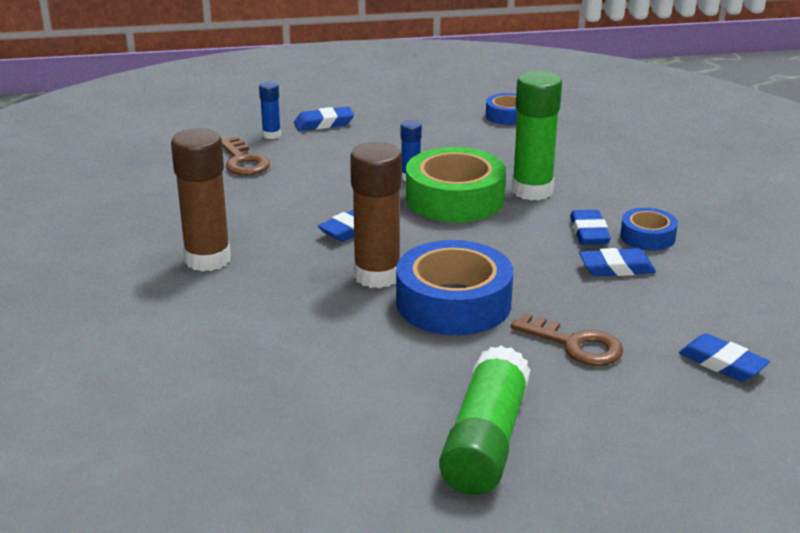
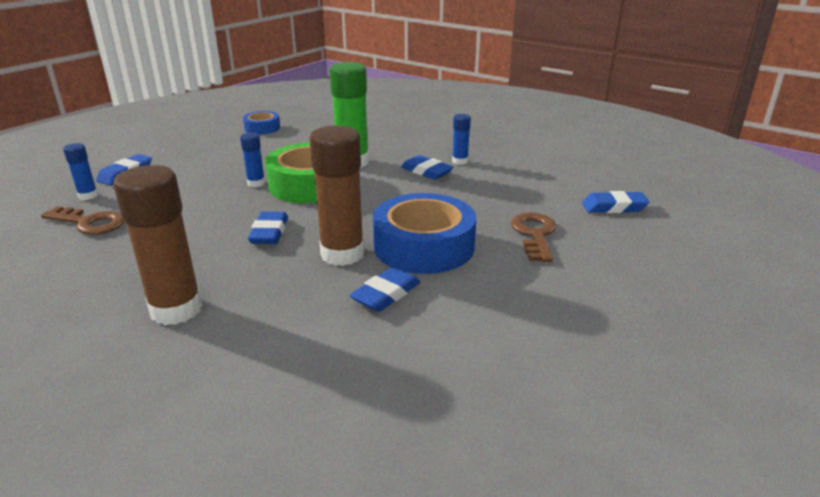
camera: 45 degrees left, 0 degrees up
(485, 441) = (601, 321): green glue stick -> none
(575, 345) = (534, 234): brown key -> brown key turned 75 degrees counterclockwise
(616, 268) = (475, 183): blue eraser -> blue eraser (386, 294)
(647, 237) = (460, 161): blue tape -> blue glue stick

